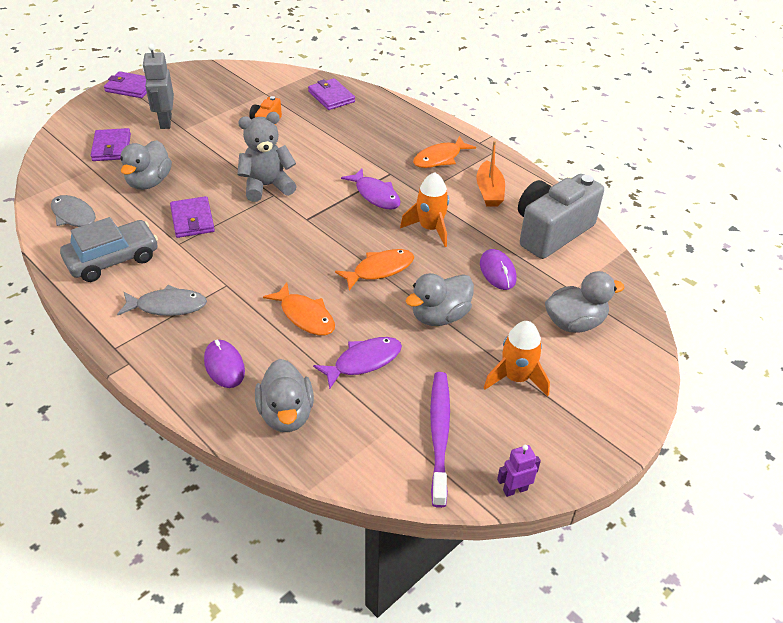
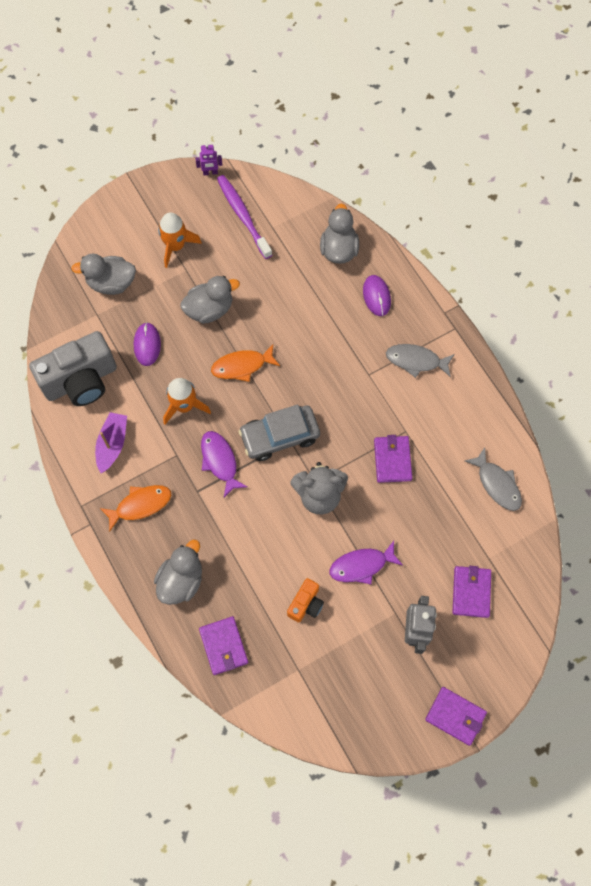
camera: 165 degrees left, 25 degrees up
(113, 259) = (461, 422): grey car -> grey car (280, 436)
(149, 182) = (431, 524): grey duck -> grey duck (181, 580)
(305, 316) = (311, 330): orange fish -> none
(363, 362) = (277, 280): purple fish -> purple fish (361, 565)
(439, 434) = (243, 216): purple toothbrush -> purple toothbrush turned 135 degrees clockwise
(489, 191) = (112, 444): orange boat -> purple boat

